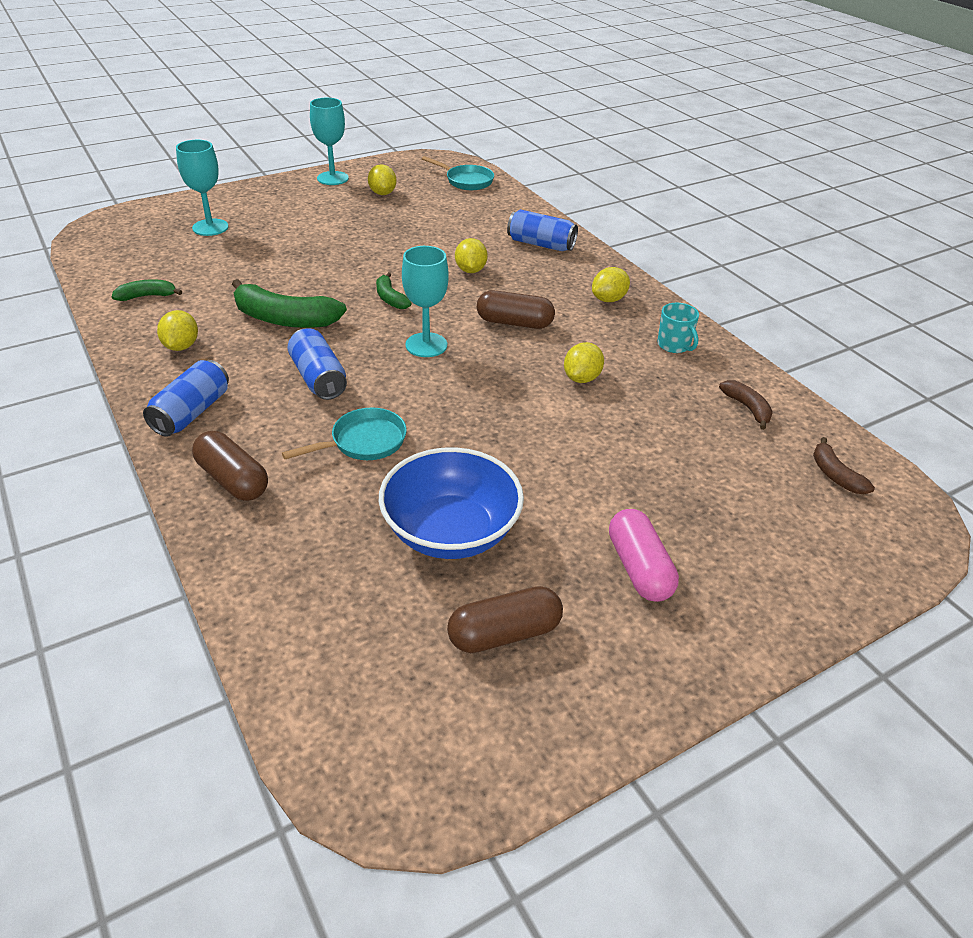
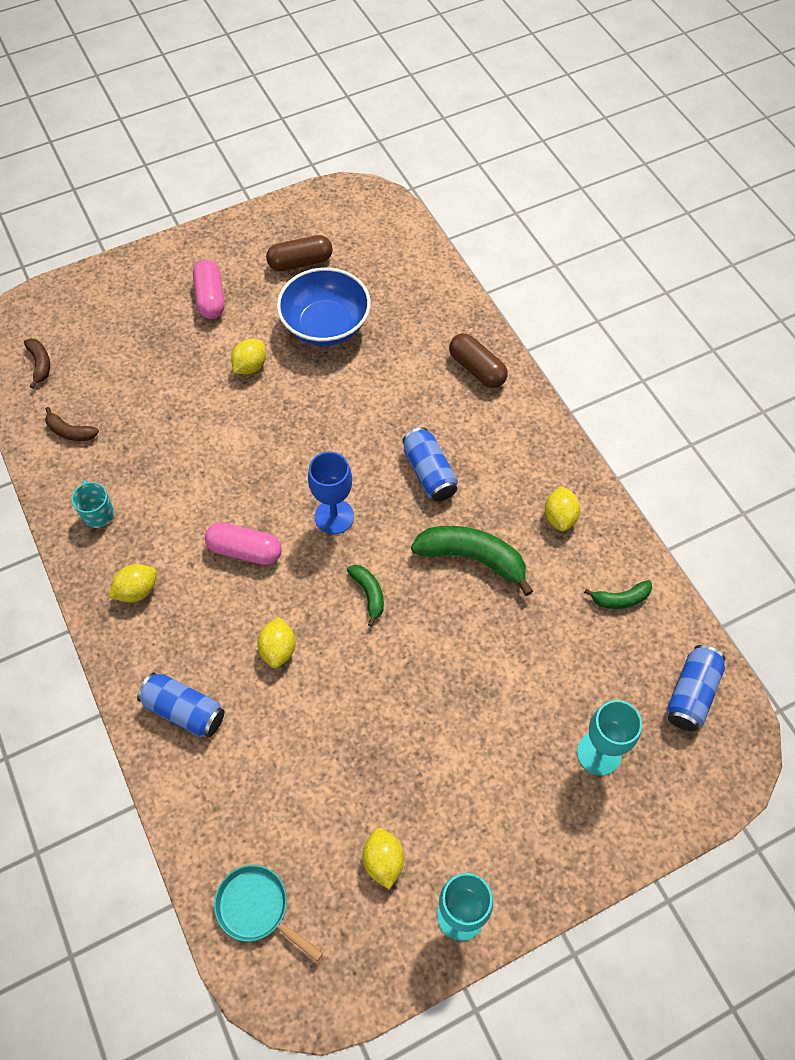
camera: 175 degrees left, 20 degrees up
(192, 412) = (525, 434): blue can -> blue can (691, 693)
(363, 442) = (386, 401): turquoise pan -> none
(426, 345) = (334, 516): turquoise goblet -> blue goblet
(514, 323) = (245, 550): brown capsule -> pink capsule
(582, 378) = (199, 469): yellow lemon -> yellow lemon (250, 366)
(747, 408) = (70, 432): brown banana -> brown banana turned 45 degrees counterclockwise

